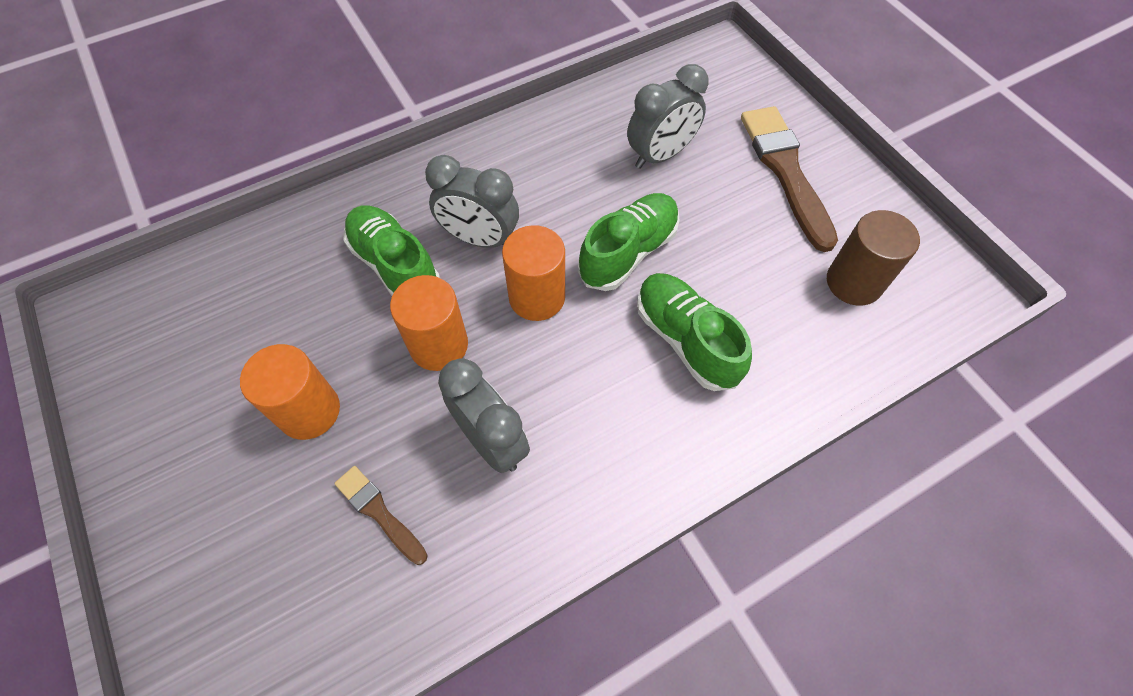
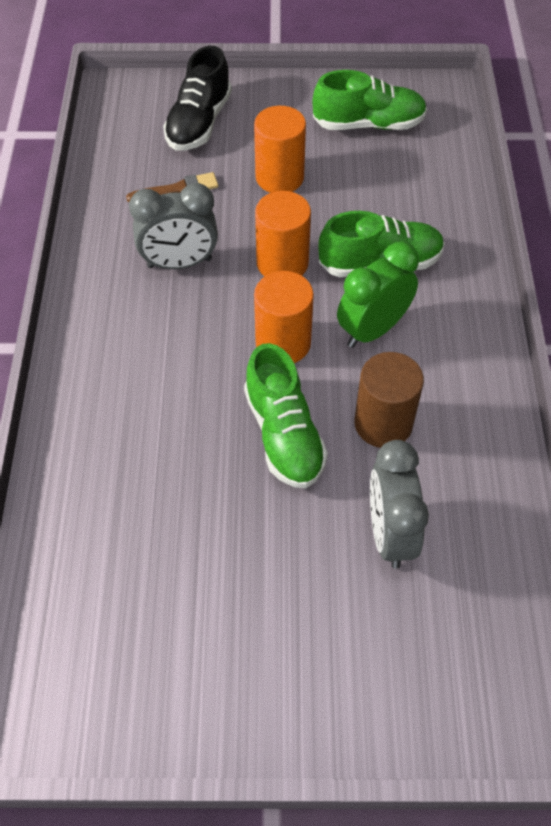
camera: 120 degrees right, 5 degrees down
(241, 560) = (199, 123): none -> black shoe
(480, 239) = (372, 329): grey clock -> green clock
(686, 340) = (165, 428): green shoe -> green shoe (368, 124)
(785, 171) = (291, 651): brown brush -> none
(854, 282) = (114, 613): brown cylinder -> brown cylinder (383, 423)

